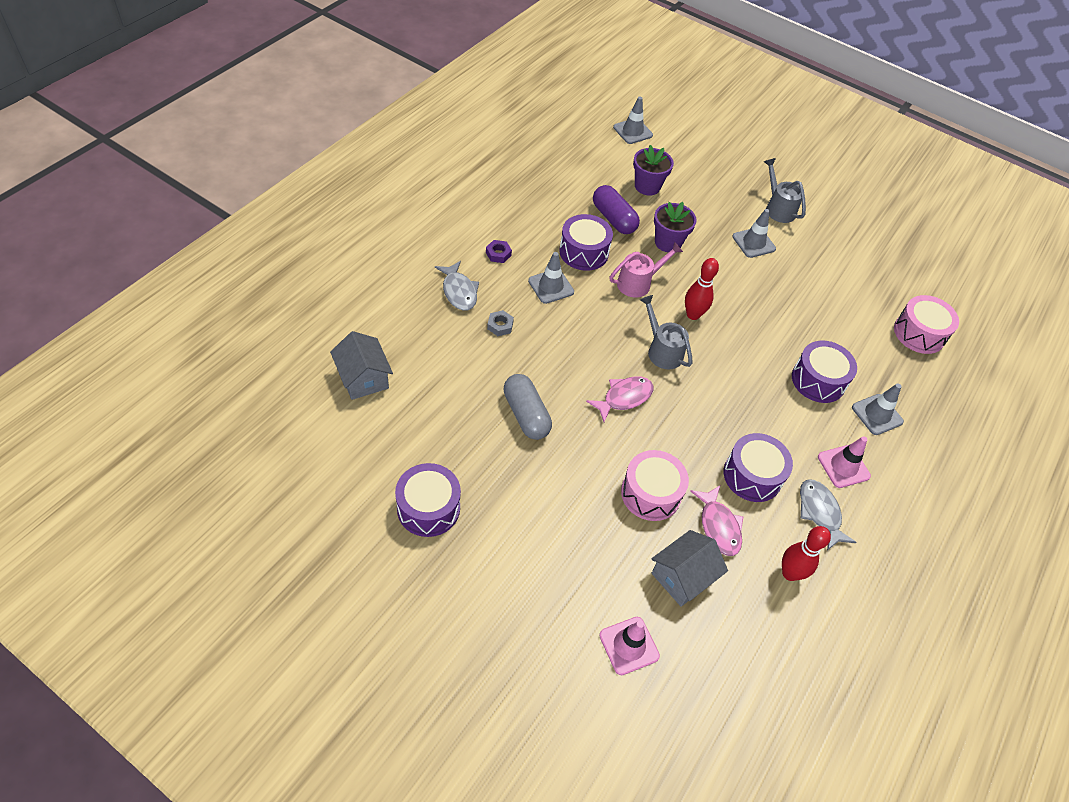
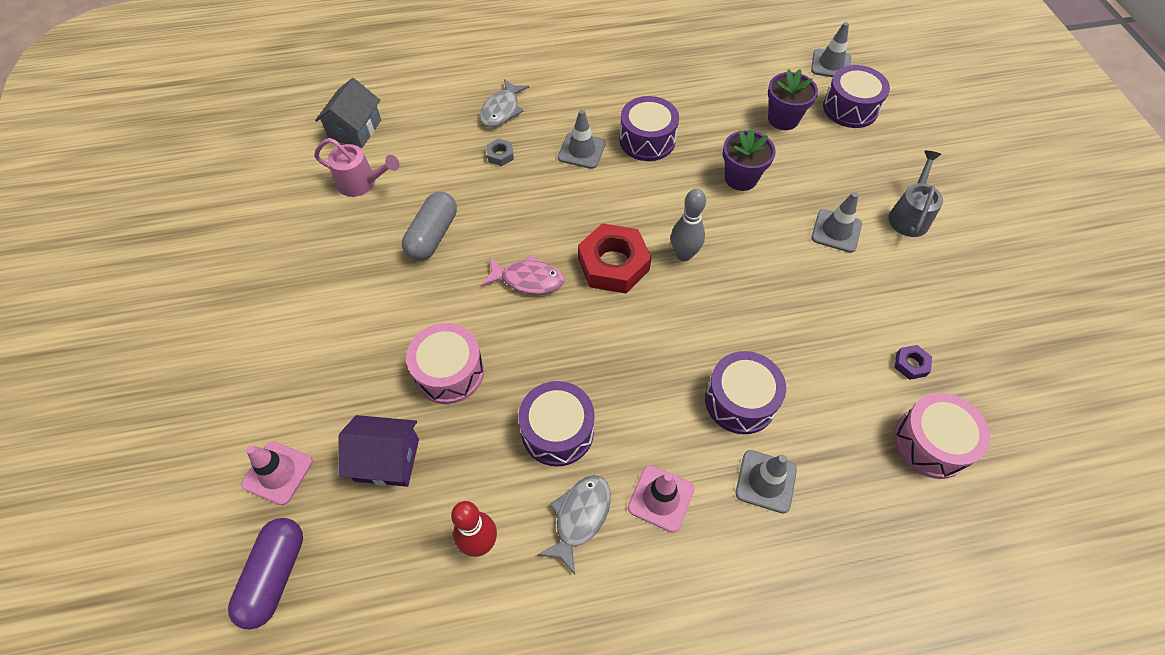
camera: 50 degrees right, 5 degrees up
(428, 508) = (280, 251): purple drum -> purple drum (850, 108)
(498, 254) = (570, 100): purple nut -> purple nut (911, 364)
(613, 219) = (712, 128): purple capsule -> purple capsule (275, 576)
(638, 283) = (666, 195): pink watering can -> pink watering can (362, 183)
(661, 350) = (613, 264): grey watering can -> red nut
(682, 576) = (387, 460): grey house -> purple house
(693, 315) = (684, 254): red bowling pin -> grey bowling pin
(718, 526) = (470, 447): pink fish -> none

